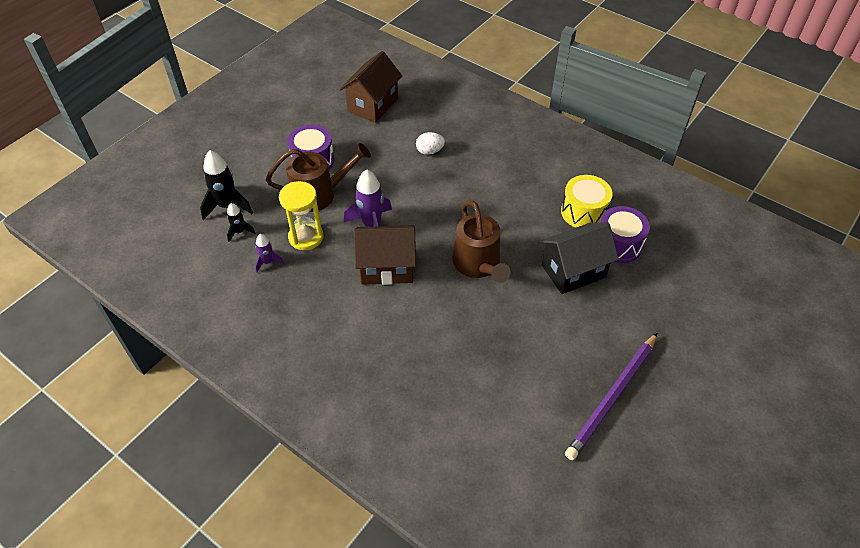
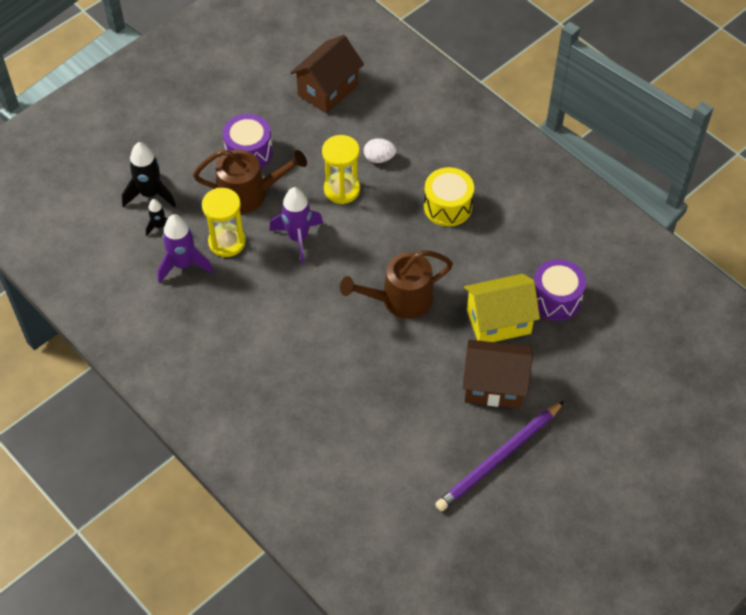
camera: 10 degrees right, 5 degrees up
(268, 262) = (183, 264): purple rocket -> purple rocket, size x1.83
(387, 268) = (304, 289): brown house -> brown house (494, 386)
(402, 180) = (342, 189): none -> yellow hourglass
(478, 264) = (400, 299): brown watering can -> brown watering can turned 75 degrees clockwise
(573, 271) = (498, 321): black house -> yellow house
(583, 212) = (529, 256): yellow drum -> yellow drum (447, 206)

